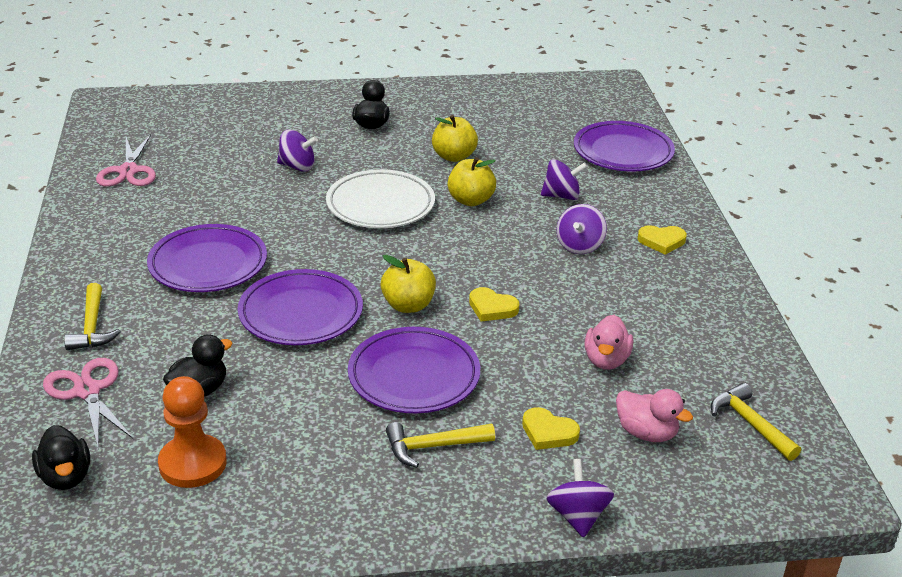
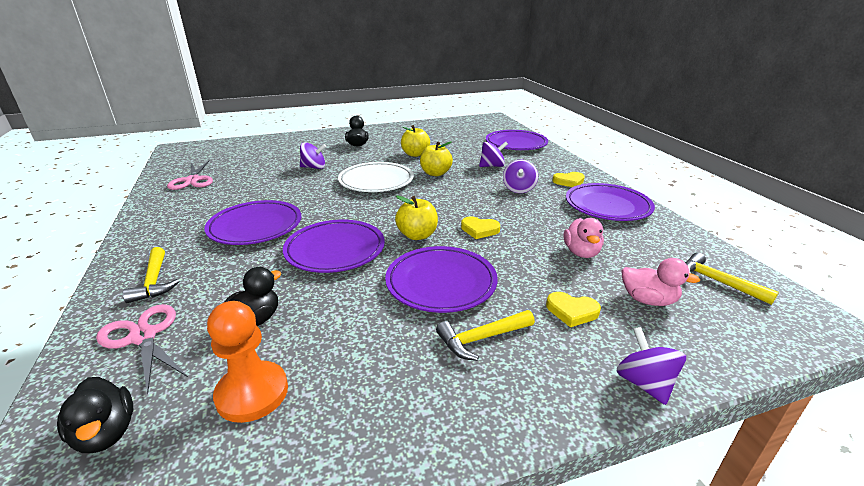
camera: 10 degrees left, 5 degrees down
(690, 293) = (607, 206): none -> purple plate

